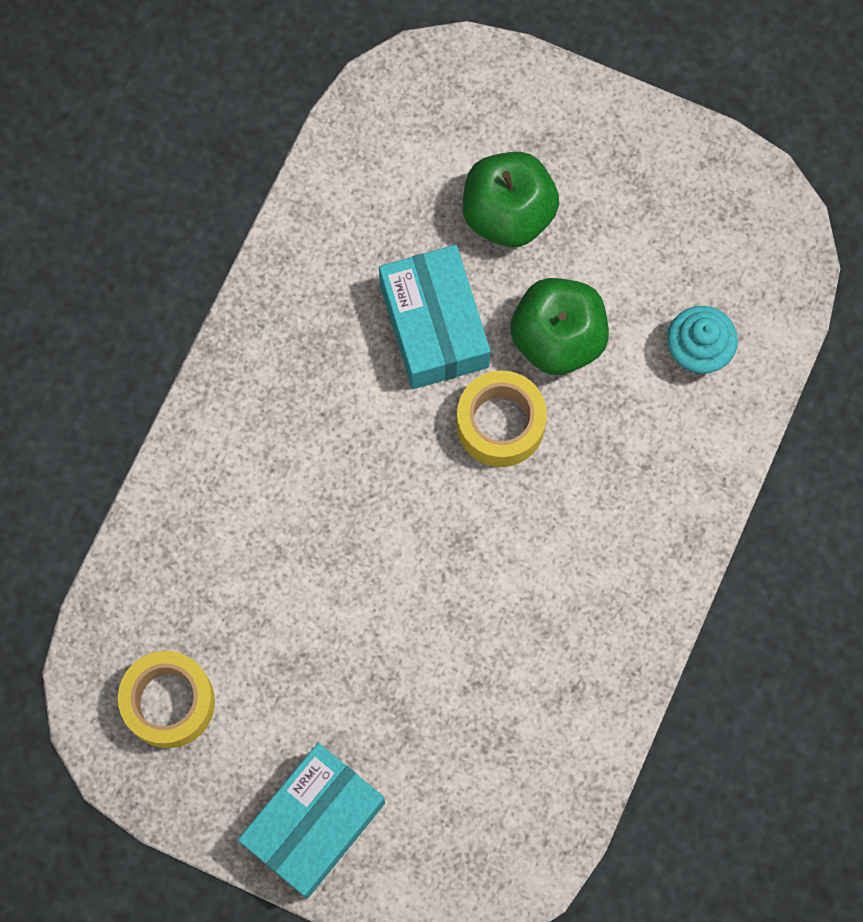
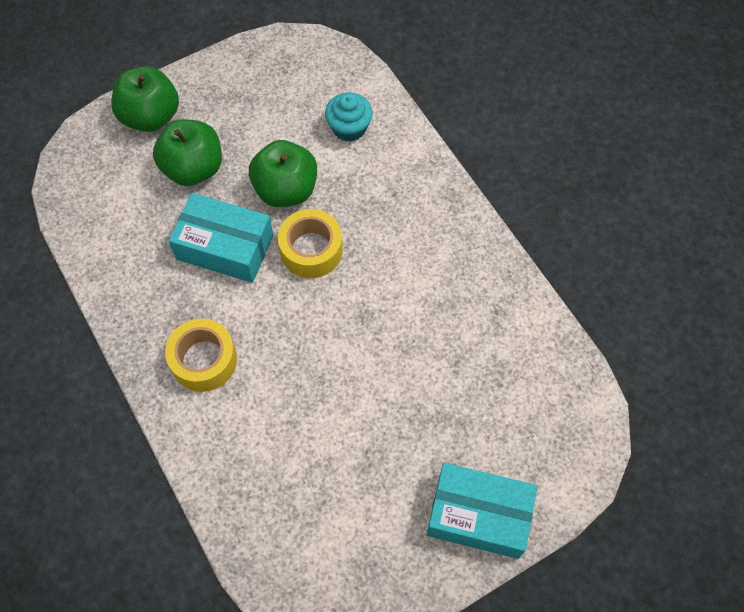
camera: 55 degrees left, 10 degrees down
(169, 702) = (337, 556): yellow tape -> yellow tape (204, 360)
(314, 823) = (478, 515): turquoise box -> turquoise box turned 60 degrees counterclockwise
(540, 112) = (150, 116): none -> green apple

